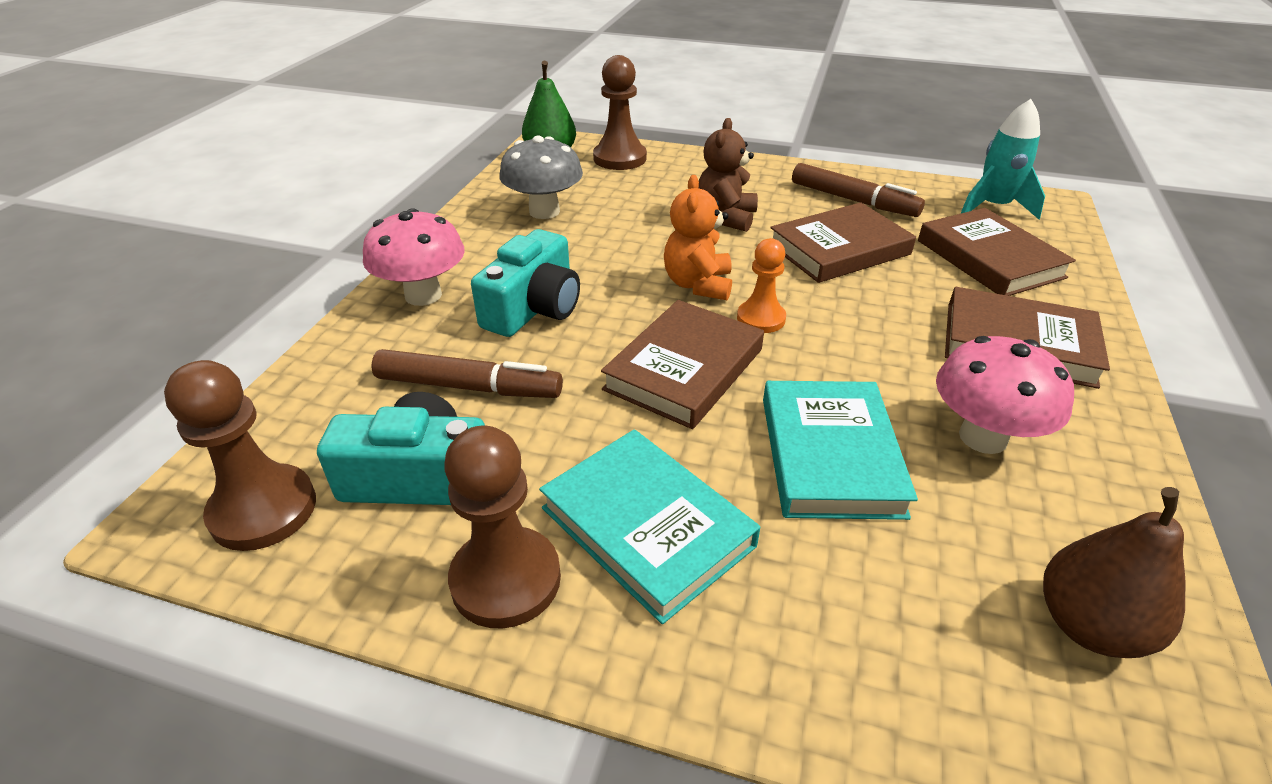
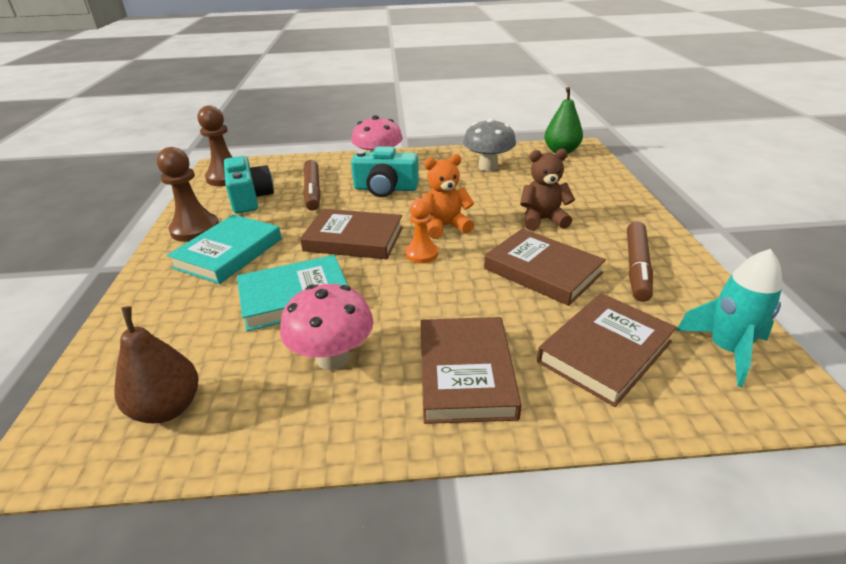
camera: 70 degrees right, 5 degrees down
(620, 158) = (585, 170): brown pawn -> none

